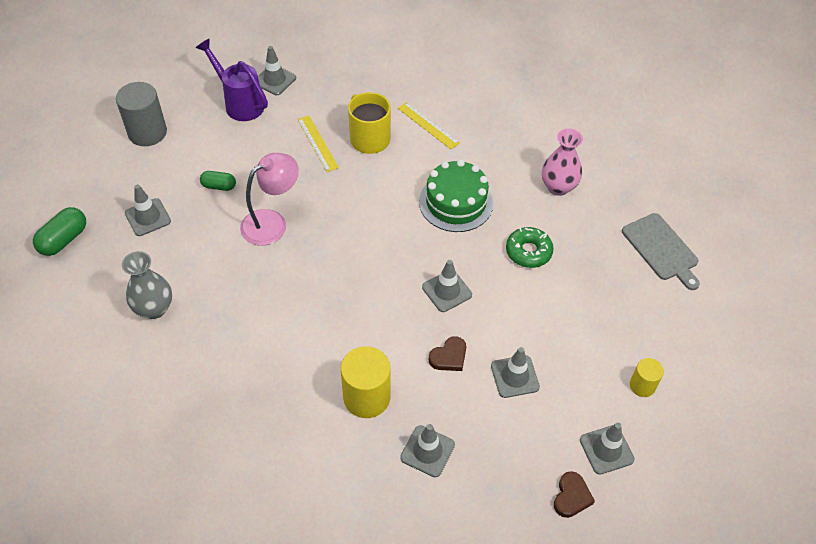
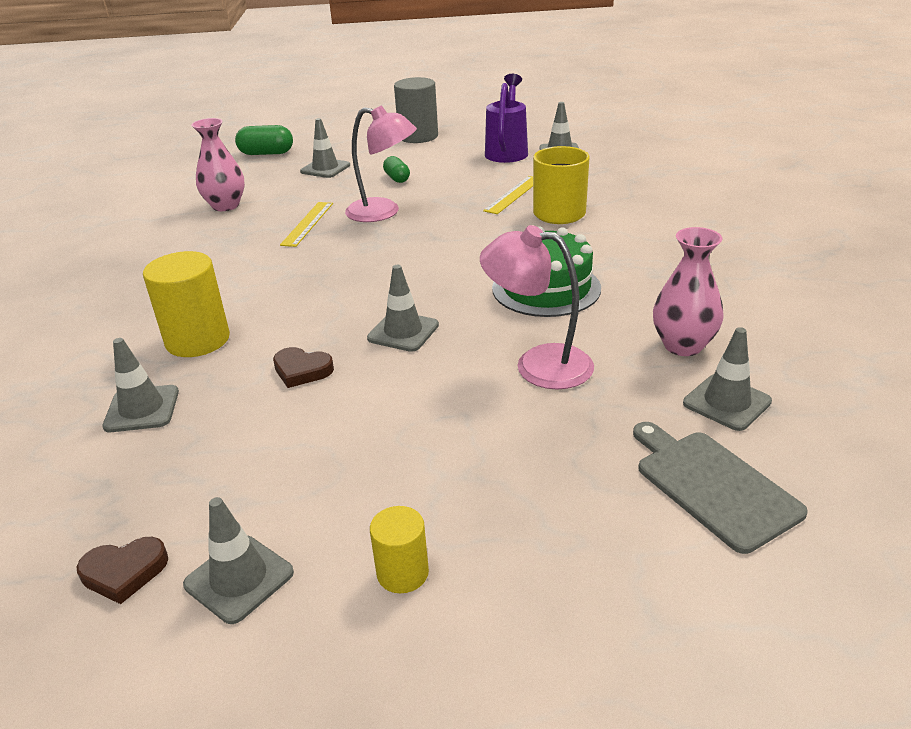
camera: 60 degrees right, 20 degrees down
(154, 308) = (225, 206): grey vase -> pink vase
(428, 125) = (633, 232): yellow ruler -> yellow ruler (307, 223)
(515, 376) = (312, 433): grey traffic cone -> grey traffic cone (726, 402)
(528, 252) = (538, 364): green donut -> pink lamp
(661, 249) = (712, 485): grey cutting board -> grey cutting board turned 120 degrees clockwise

